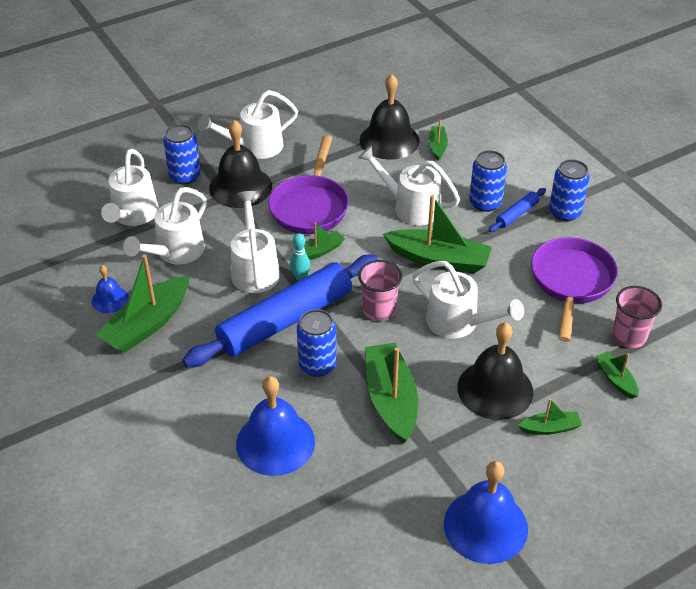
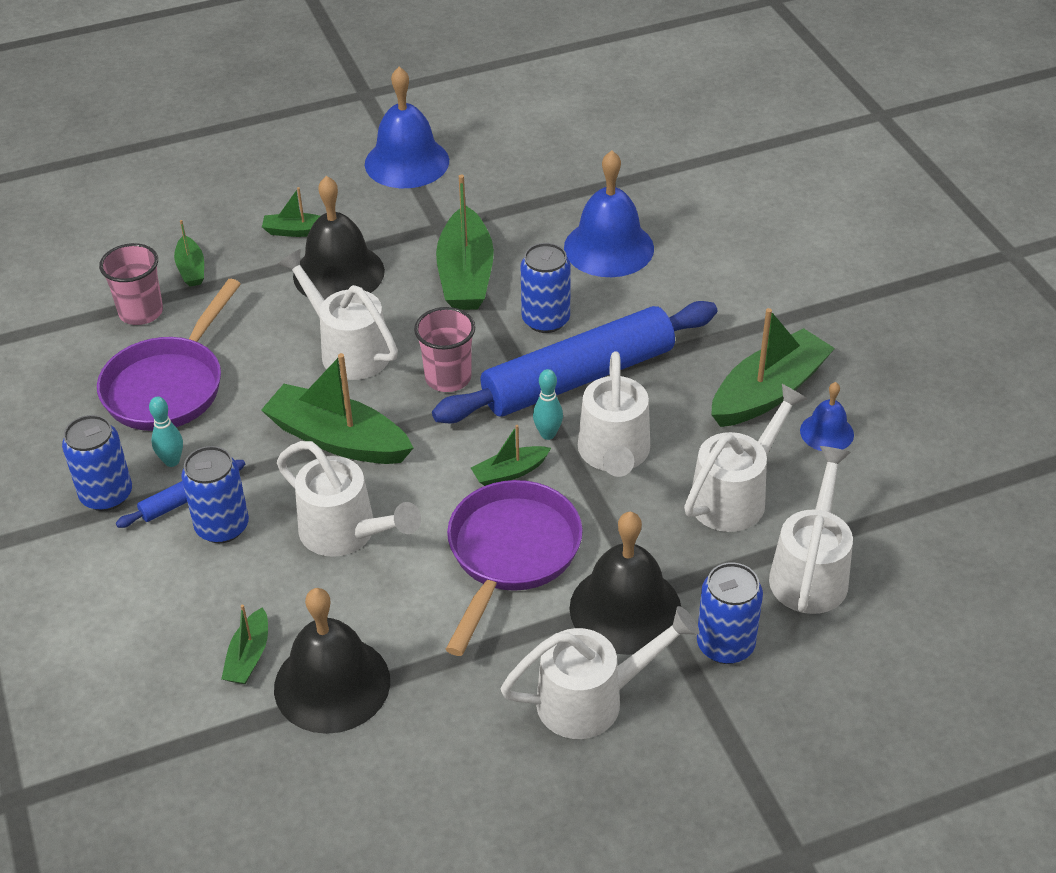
camera: 170 degrees left, 0 degrees up
(538, 235) = (172, 461): none -> turquoise bowling pin

